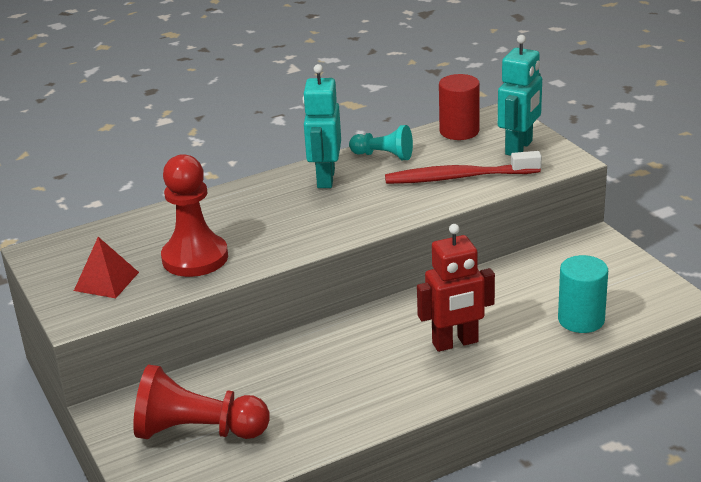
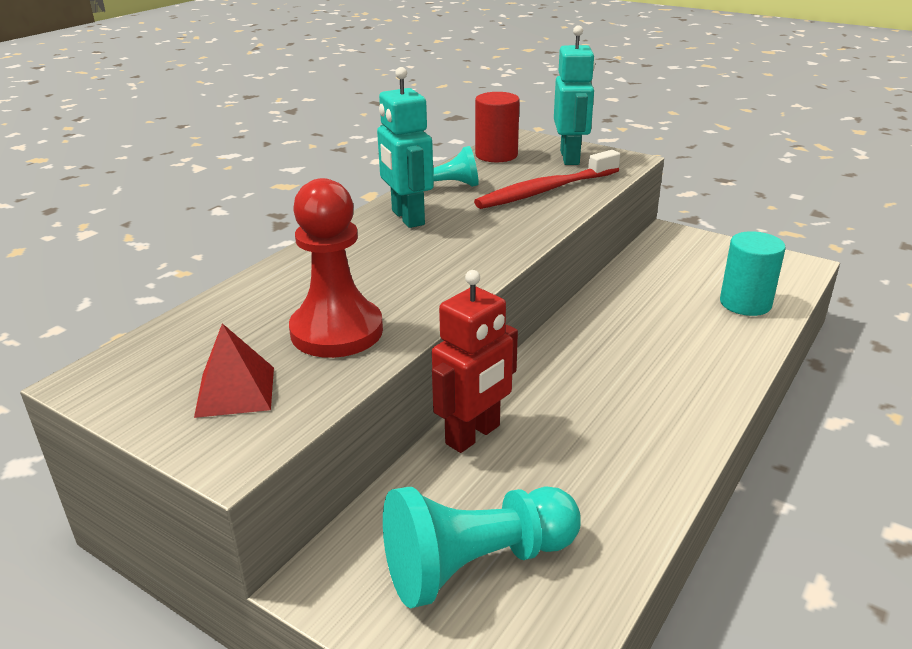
camera: 30 degrees left, 0 degrees up
(198, 431) = (476, 564): red pawn -> turquoise pawn
(455, 343) = (659, 358): red robot -> red robot (473, 435)

